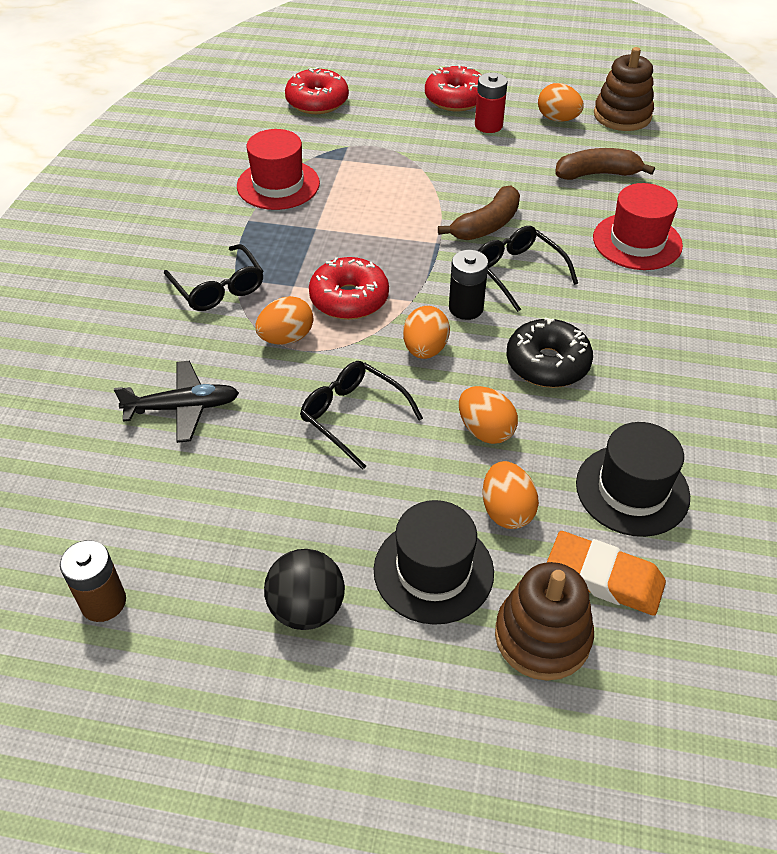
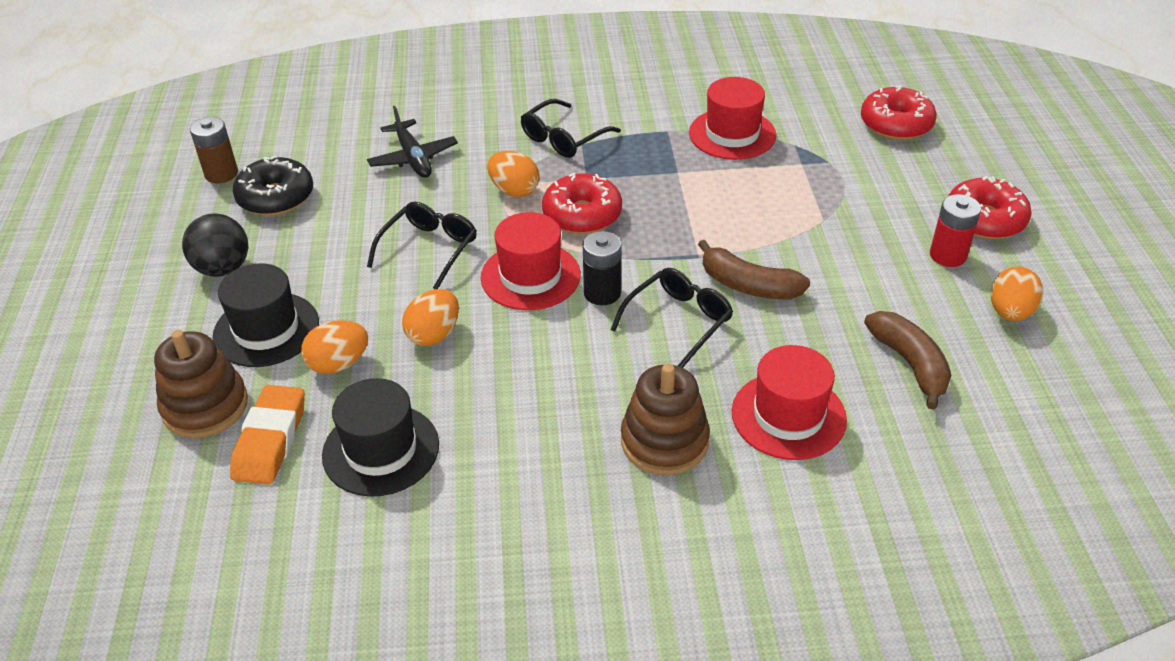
camera: 75 degrees right, 5 degrees down
(425, 349) = (530, 276): orange egg -> red hat
(547, 363) = (541, 365): black donut -> black donut (276, 197)
(622, 115) = (1069, 373): brown stacking toy -> brown stacking toy (664, 441)

